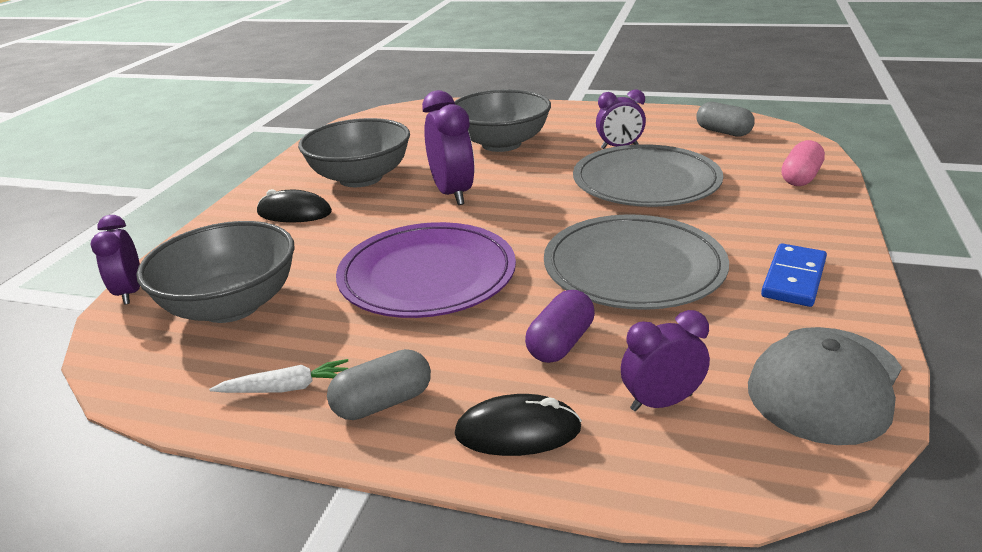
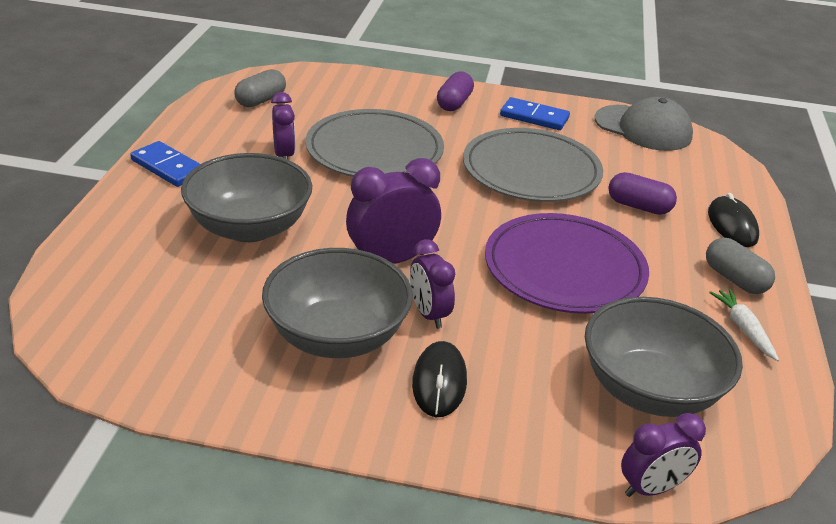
camera: 100 degrees left, 5 degrees up
(585, 114) = (168, 167): none -> blue domino
(661, 402) = (682, 176): purple clock -> purple clock (429, 314)
(793, 223) = (454, 103): none -> purple capsule
(800, 177) = (374, 87): pink capsule -> none

